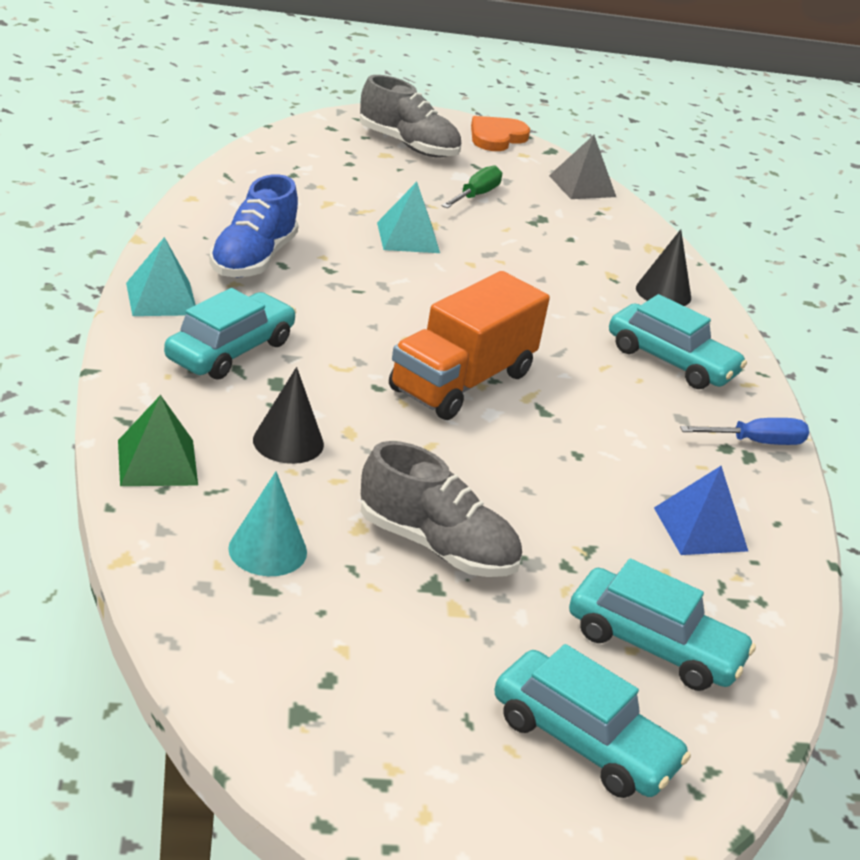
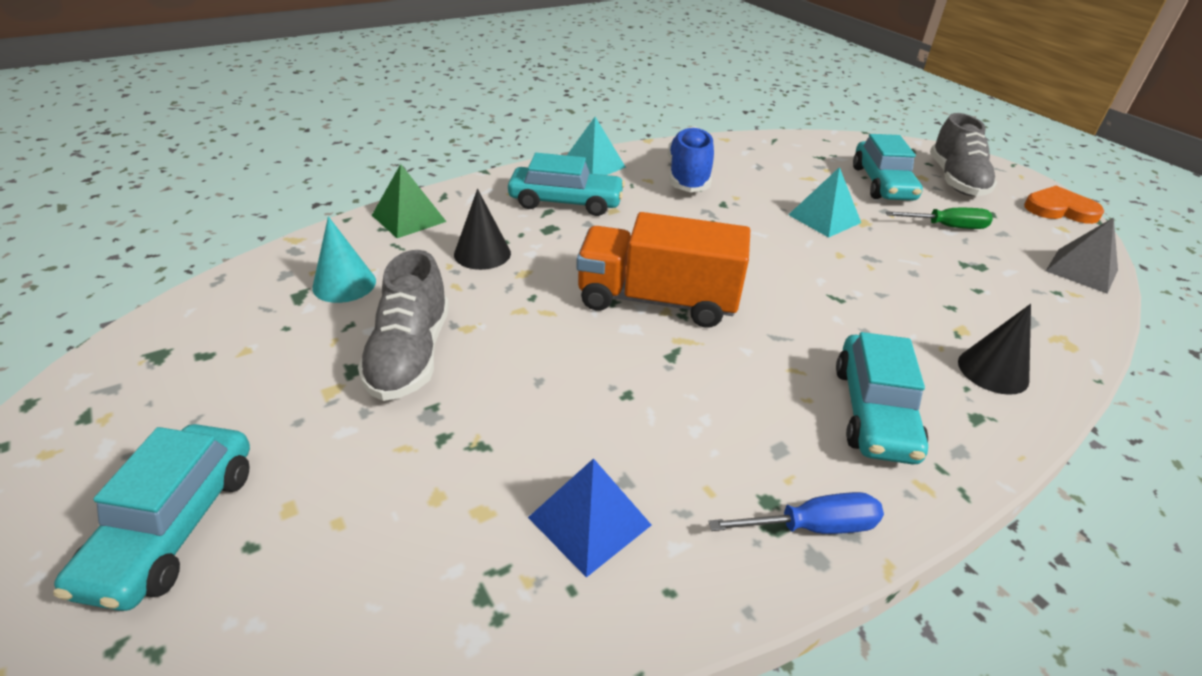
camera: 65 degrees right, 5 degrees up
(253, 259) = (688, 176): blue shoe -> blue shoe turned 105 degrees clockwise
(653, 645) = (353, 539): turquoise car -> turquoise car (882, 184)
(757, 442) = (814, 526): blue screwdriver -> blue screwdriver turned 60 degrees counterclockwise

